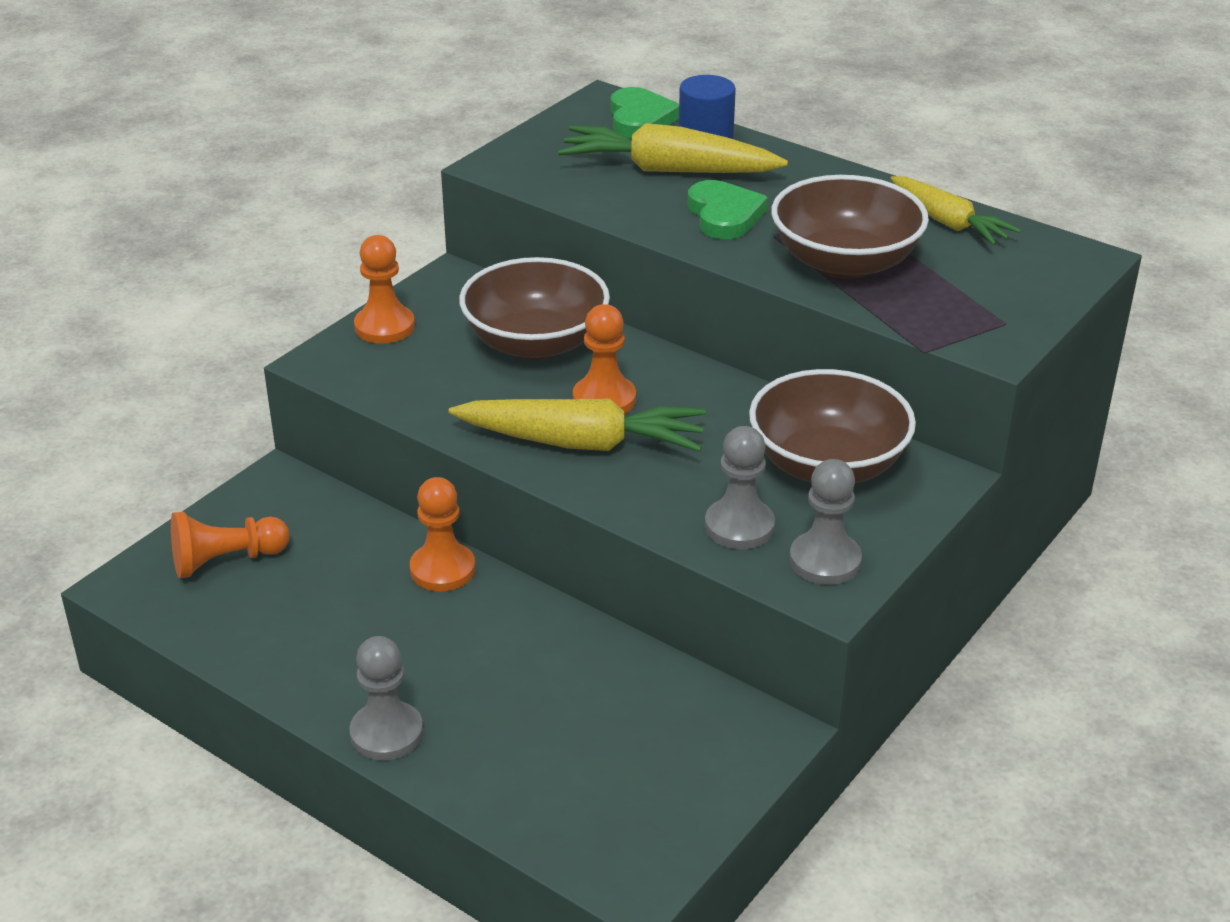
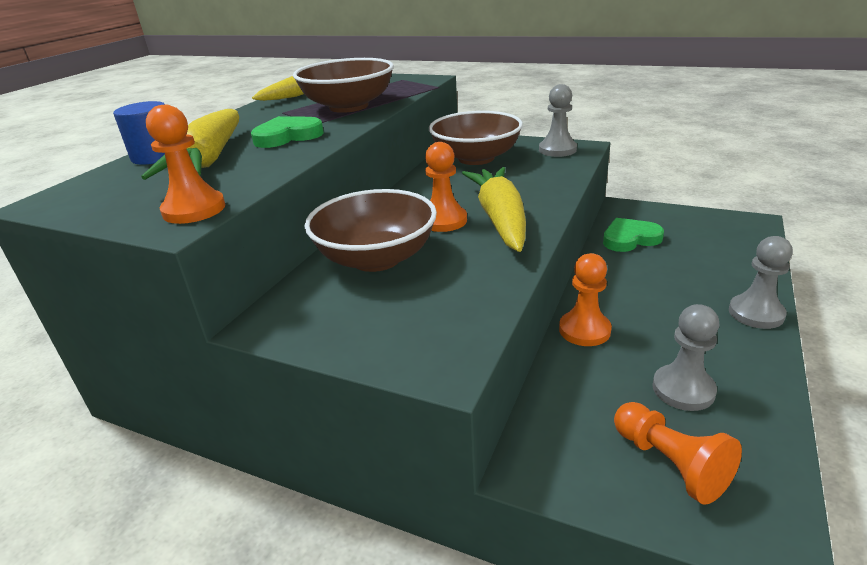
camera: 100 degrees left, 5 degrees down
(384, 327) = (367, 342): orange pawn -> orange pawn (194, 210)
(640, 119) = (100, 182): green heart -> green heart (630, 239)
(739, 526) = (547, 168): grey pawn -> grey pawn (683, 389)

